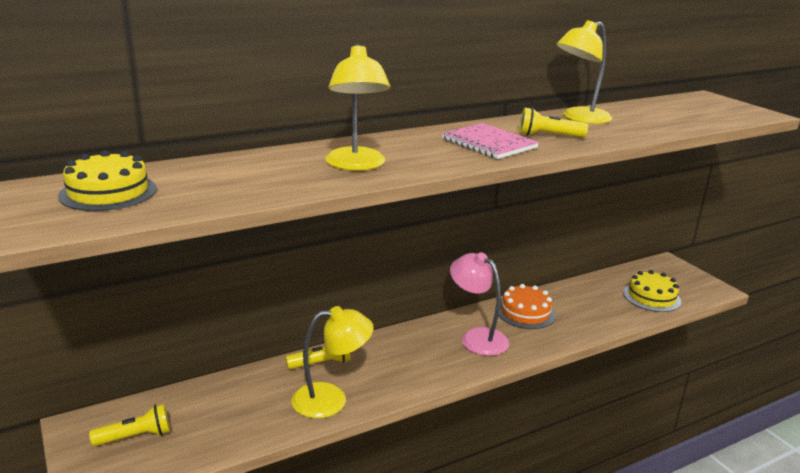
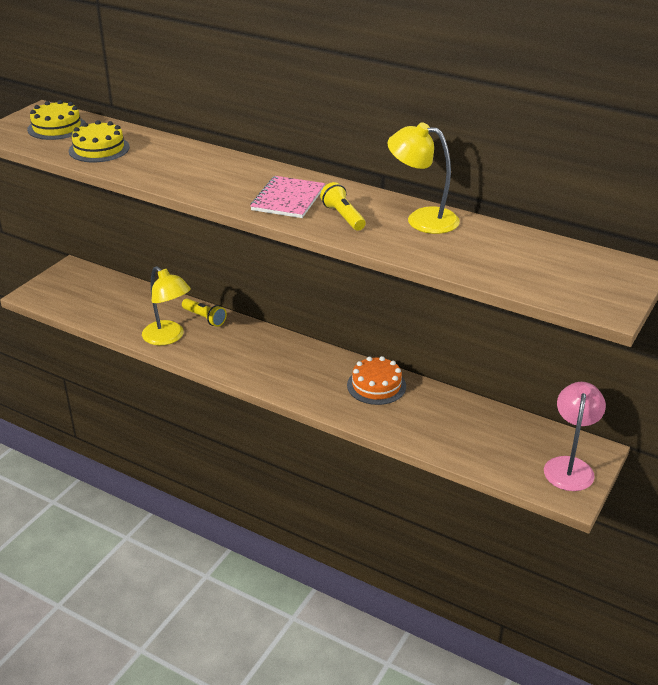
camera: 60 degrees right, 10 degrees up
(135, 436) = (77, 288): yellow flashlight -> none
(356, 165) = (178, 170): yellow lamp -> none
(477, 337) = (308, 372): pink lamp -> pink lamp (569, 466)
(651, 297) = (496, 453): yellow cake -> yellow cake (99, 149)

